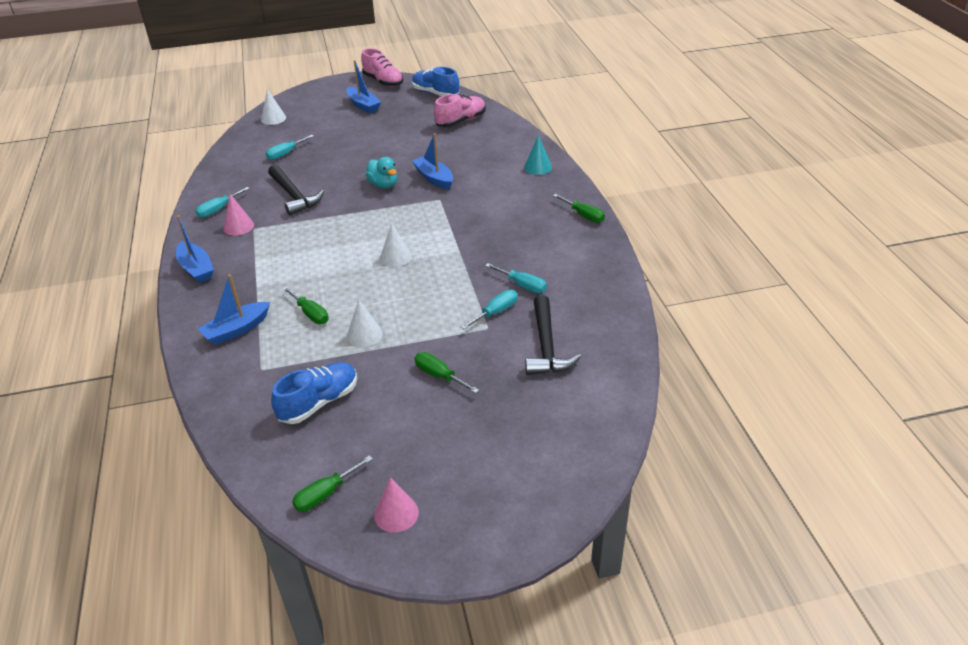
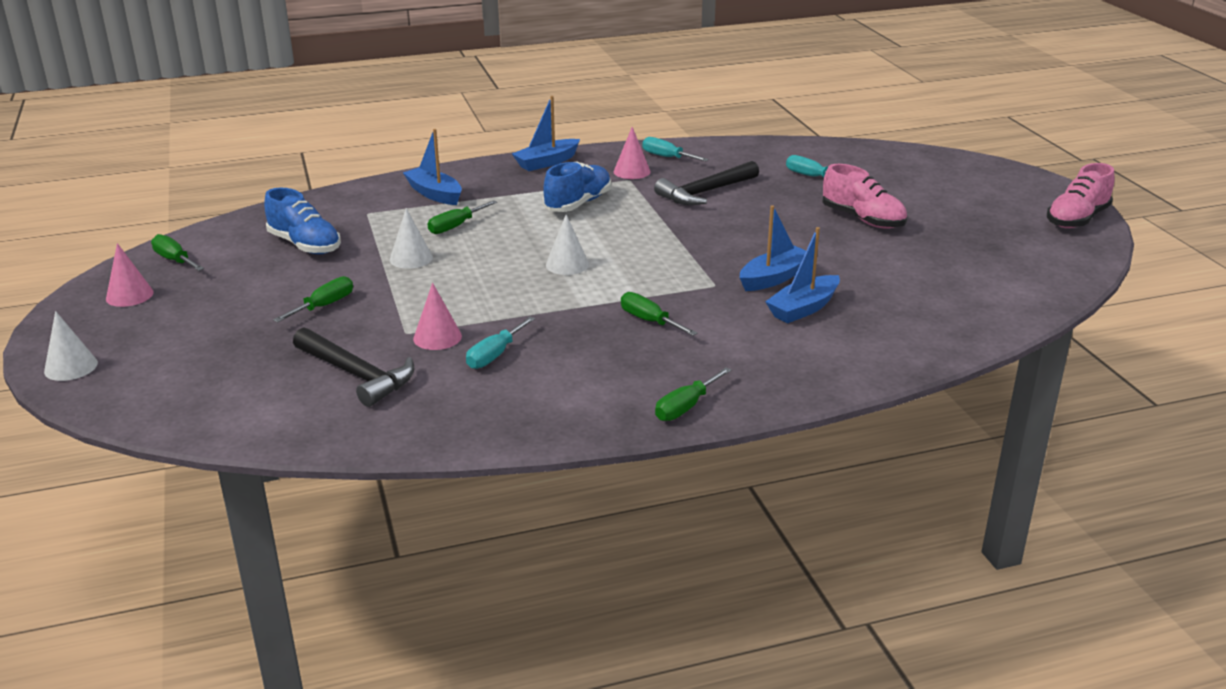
camera: 85 degrees right, 10 degrees down
(273, 118) = (907, 159): white cone -> white cone (71, 367)
(363, 105) = (983, 211): blue boat -> blue boat (803, 308)
(384, 185) = (746, 244): turquoise duck -> none
(435, 93) = (1062, 263): blue shoe -> blue shoe (578, 203)
(461, 121) = (970, 289): pink shoe -> pink shoe (863, 219)
(483, 225) = (649, 321): none -> green screwdriver
(496, 312) = (437, 337): turquoise screwdriver -> pink cone
(538, 167) = (835, 363): turquoise cone -> none
(546, 346) = (357, 375): black hammer -> black hammer turned 135 degrees counterclockwise

